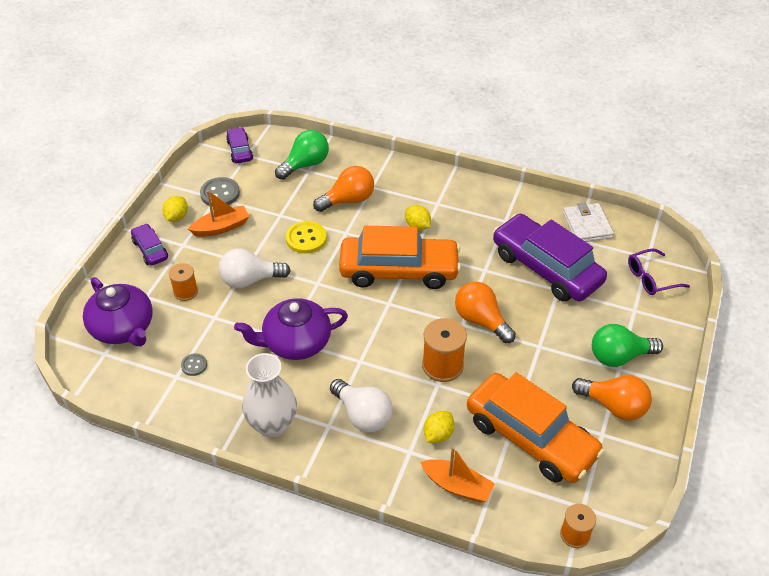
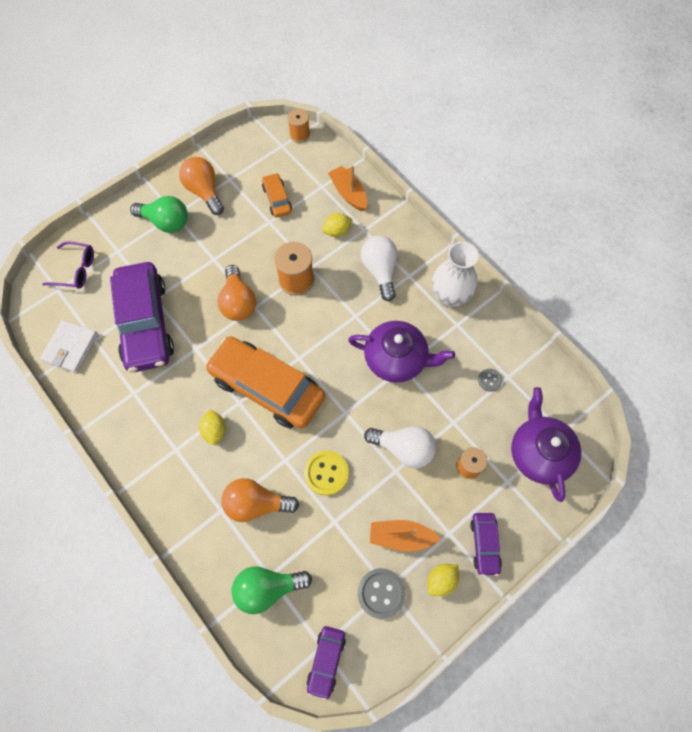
camera: 150 degrees left, 20 degrees up
(531, 437) = (277, 199): orange car -> orange car, size x0.46

